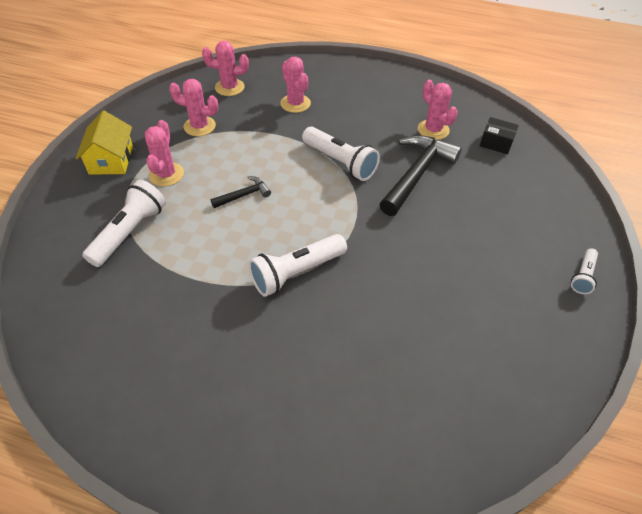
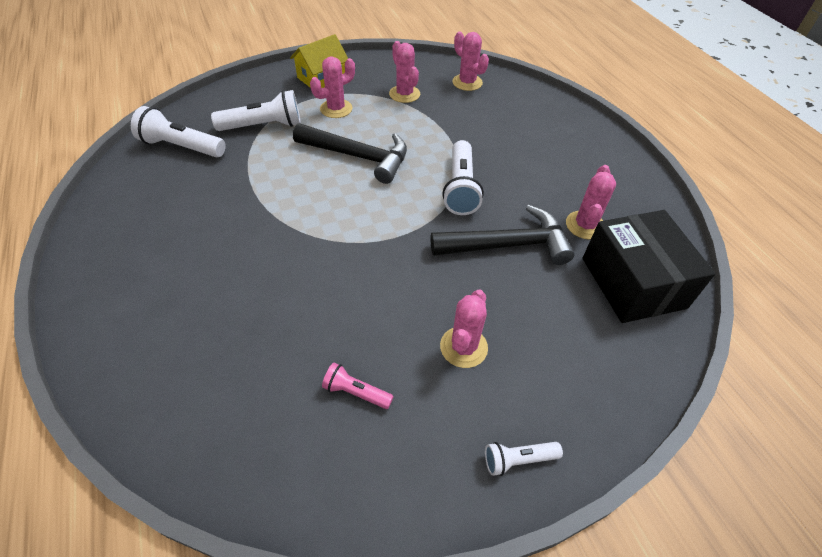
camera: 50 degrees right, 0 degrees up
(244, 195) = (359, 157): black hammer -> black hammer, size x2.03
(295, 103) = (497, 124): pink cactus -> pink cactus (463, 347)
(296, 272) = (307, 230): white flashlight -> white flashlight (181, 147)
(478, 328) = (356, 392): none -> pink flashlight
(496, 143) = (633, 282): black box -> black box, size x2.19

